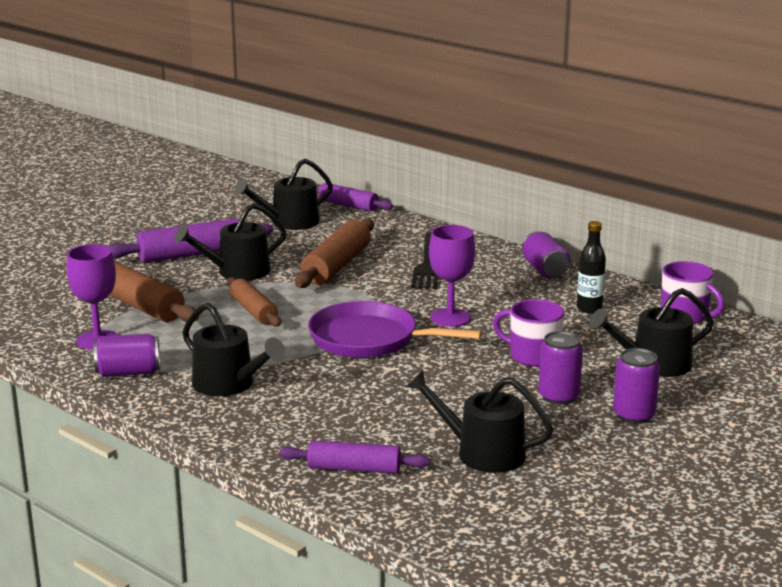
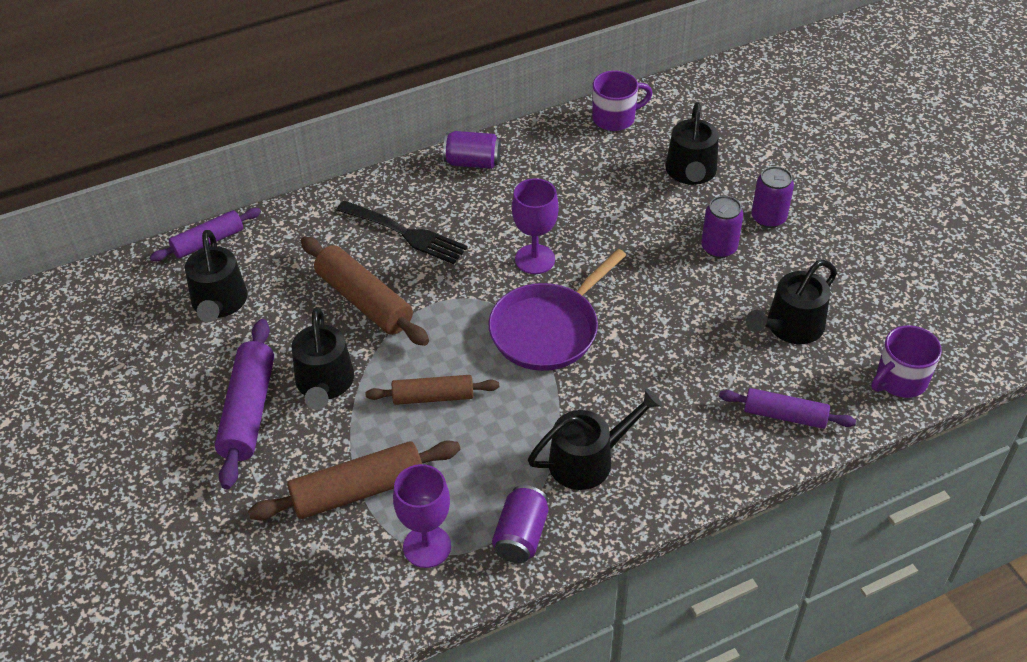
camera: 65 degrees left, 25 degrees up
(354, 469) = (785, 416): purple rolling pin -> purple rolling pin turned 75 degrees clockwise
(533, 356) = (639, 235): purple mug -> purple mug (900, 380)
(589, 309) = (569, 167): black bottle -> none

